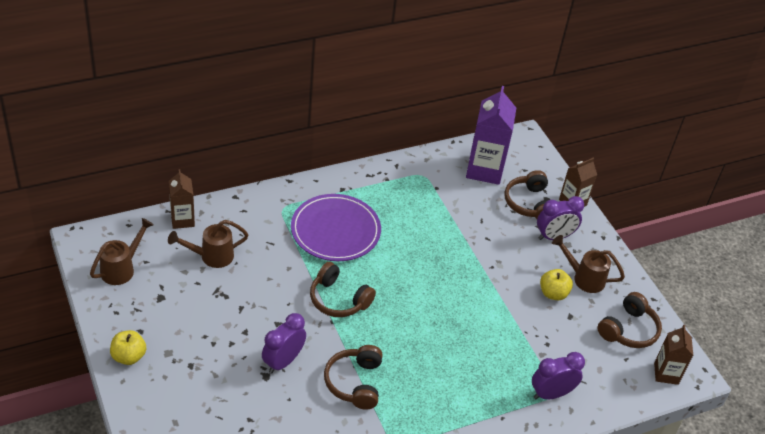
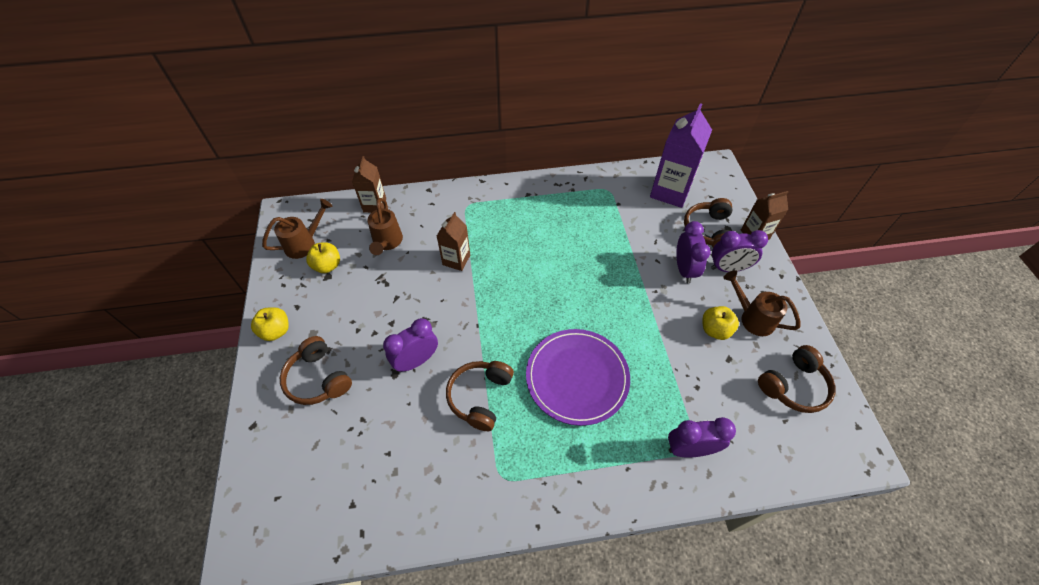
camera: 20 degrees right, 10 degrees up
(156, 287) = (327, 266): none -> yellow apple
(211, 256) = (387, 243): brown watering can -> brown watering can turned 90 degrees counterclockwise
(335, 230) = (509, 233): purple plate -> purple plate (577, 377)
(338, 299) = (491, 303): brown headphones -> brown headphones (318, 378)
(514, 243) = (684, 269): none -> purple clock
(666, 373) = (831, 448): brown carton -> brown carton (456, 260)

